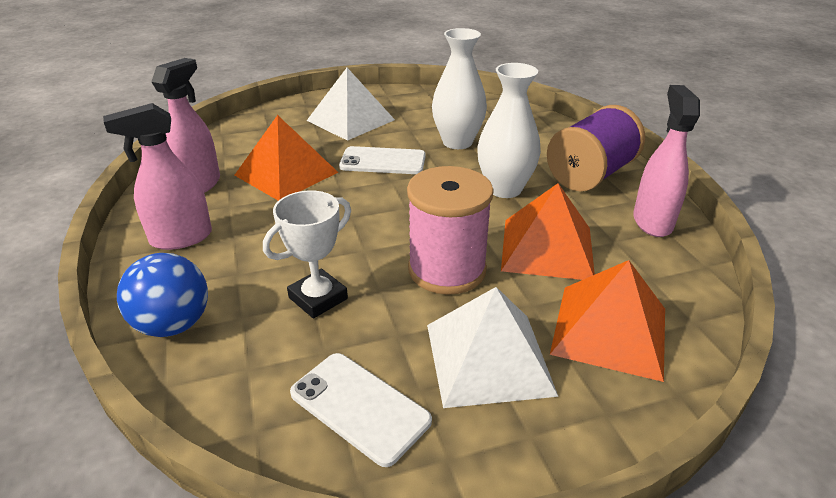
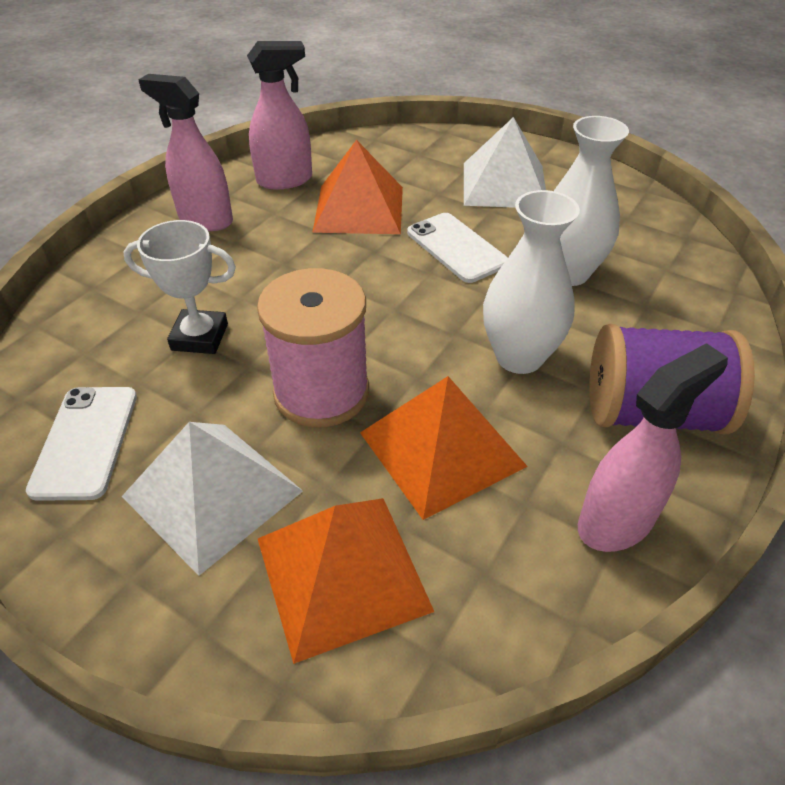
camera: 50 degrees right, 10 degrees up
(173, 325) = (101, 285): blue ball -> none

